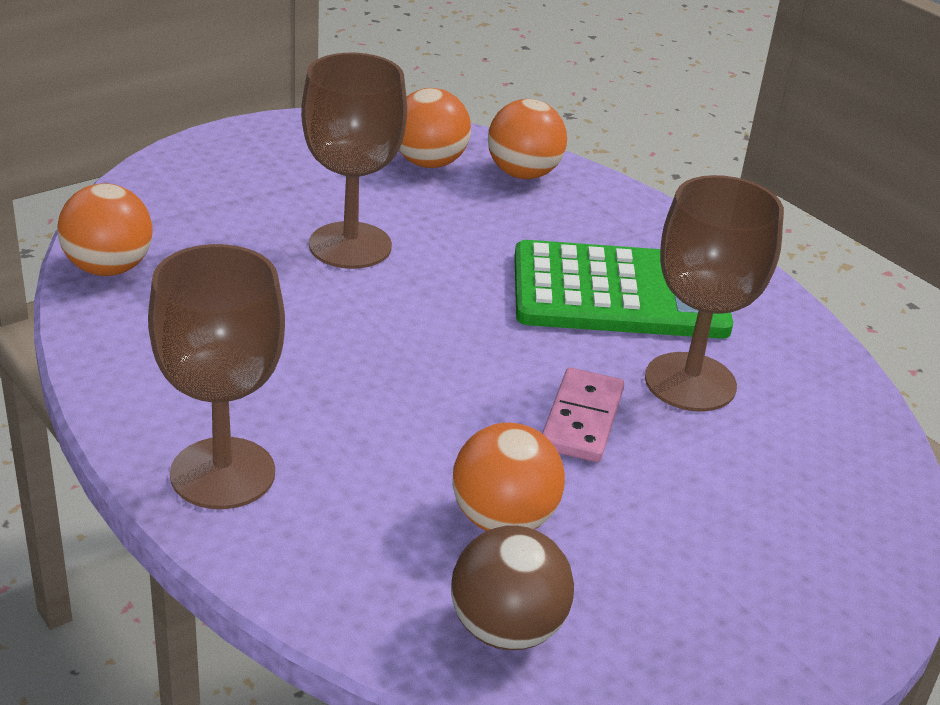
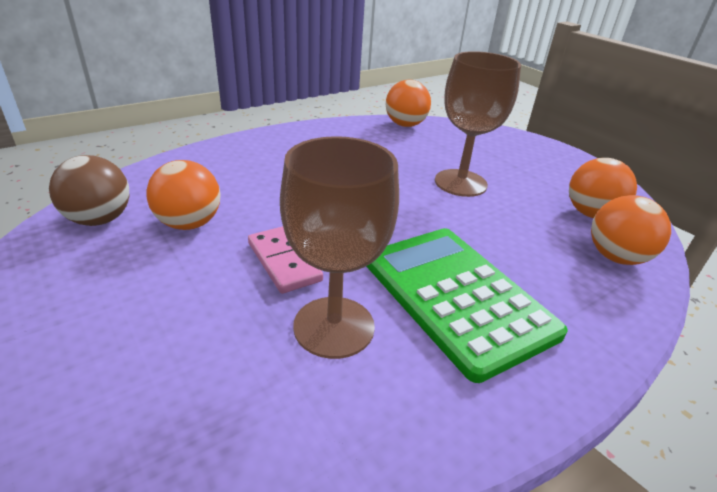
camera: 90 degrees right, 0 degrees up
(223, 473) = (247, 150): brown goblet -> none
(581, 419) = (284, 261): pink domino -> pink domino turned 45 degrees clockwise
(619, 293) = (457, 297): green calculator -> green calculator turned 150 degrees clockwise

